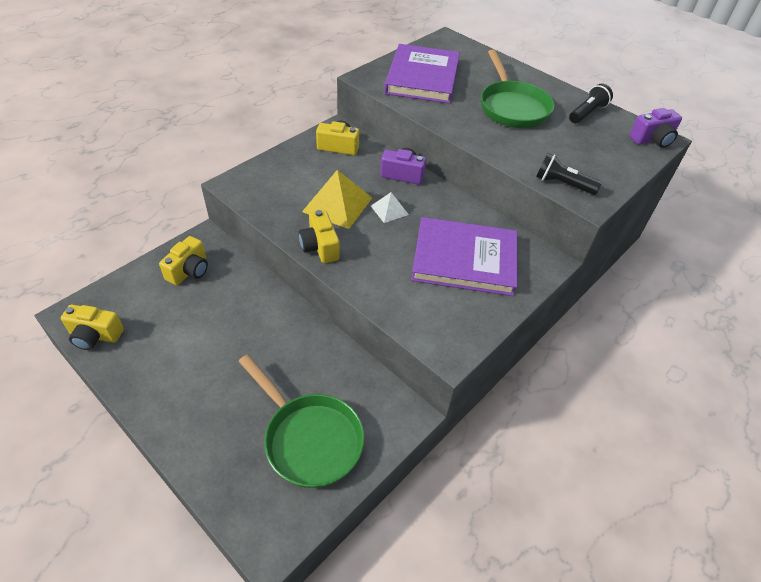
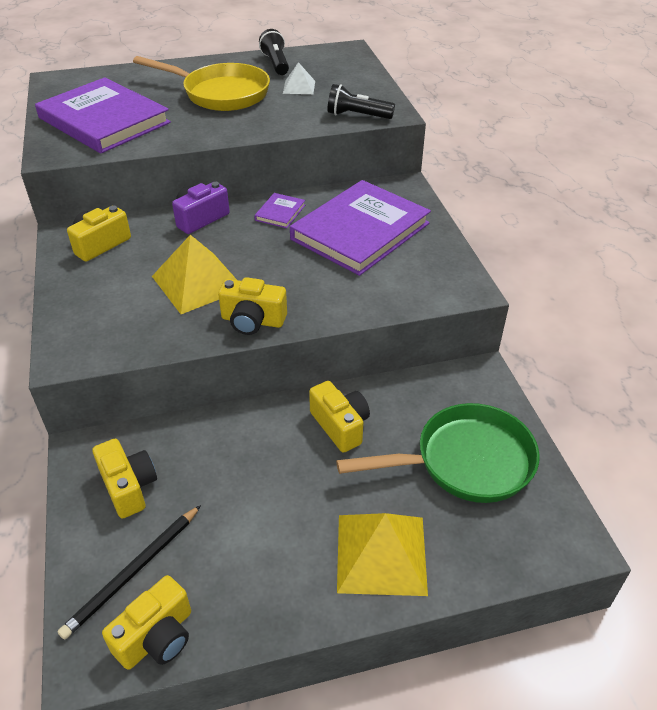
camera: 55 degrees left, 5 degrees down
(132, 303) = (133, 572): none -> black pencil
(200, 419) = (381, 553): none -> yellow pyramid
(298, 348) = (340, 425): none -> yellow camera
(389, 210) = (245, 249): white pyramid -> white pyramid (299, 87)
(446, 208) = (280, 212): none -> purple book
(512, 107) = (220, 93): green pan -> yellow pan
(562, 184) = (357, 116): black flashlight -> black flashlight turned 45 degrees clockwise
(652, 140) = (345, 53): purple camera -> none

